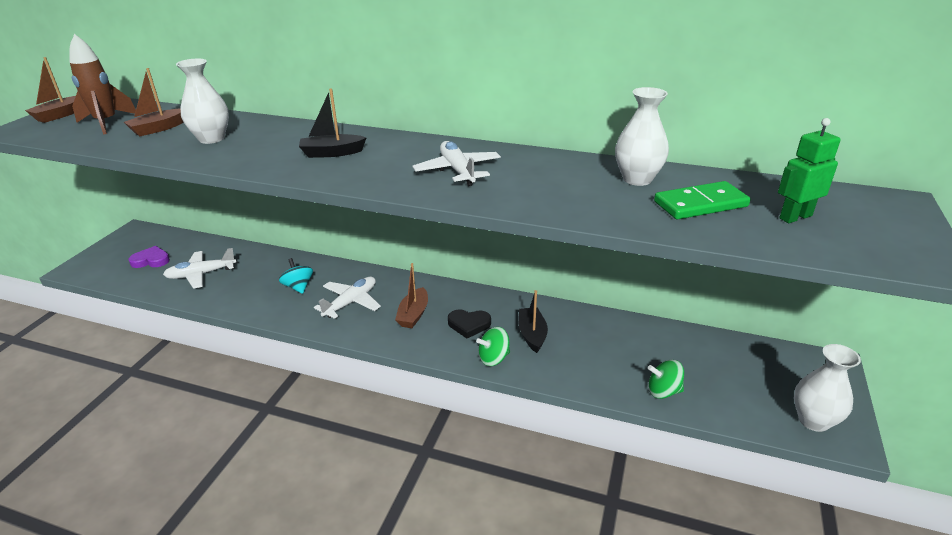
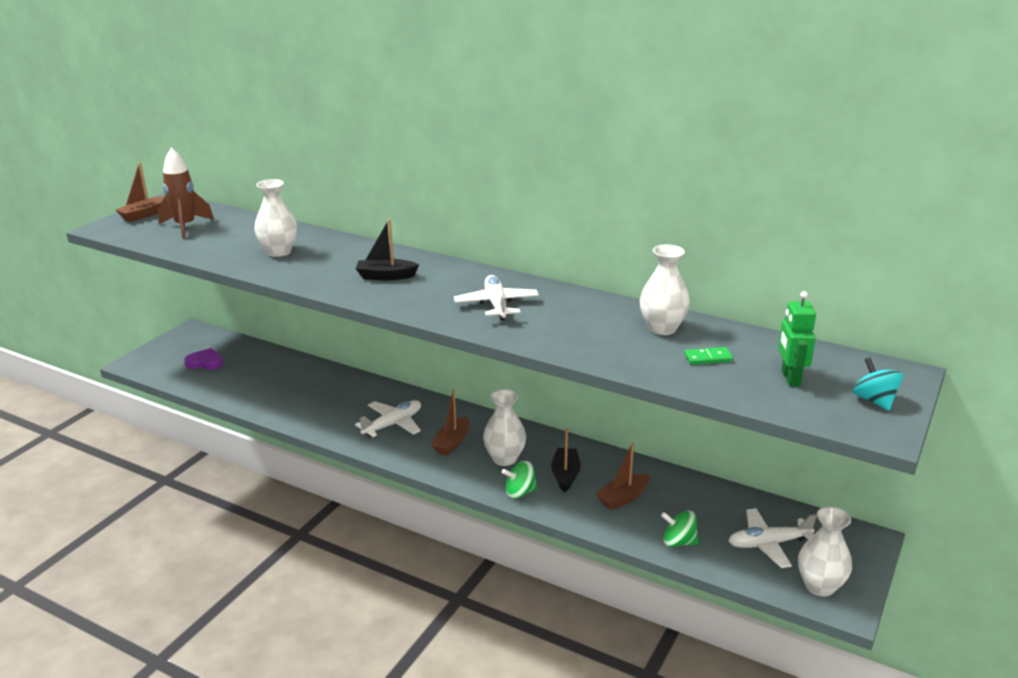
camera: 10 degrees right, 5 degrees down
(158, 129) = (232, 237): brown boat -> brown boat (623, 498)
(201, 274) = (252, 381): white plane -> white plane (768, 544)
(298, 287) = (344, 403): turquoise spinning top -> turquoise spinning top (874, 401)
(469, 325) = (504, 458): black heart -> white vase
(700, 204) = (708, 358): green domino -> green domino, size x0.56
(795, 217) = (790, 378): green robot -> green robot turned 75 degrees counterclockwise

